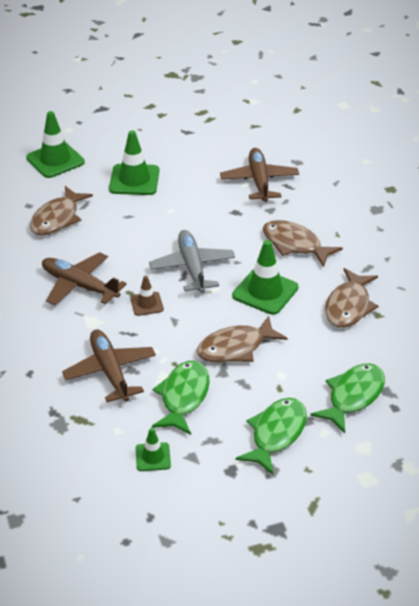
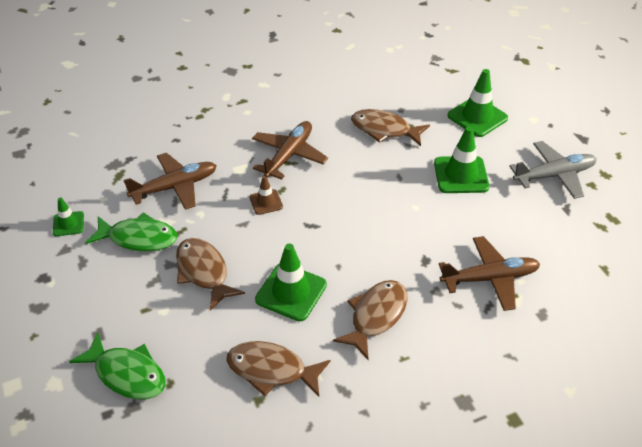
camera: 85 degrees right, 5 degrees up
(192, 267) = (324, 231): grey plane -> grey plane (554, 175)
(276, 434) = (82, 309): green fish -> none

